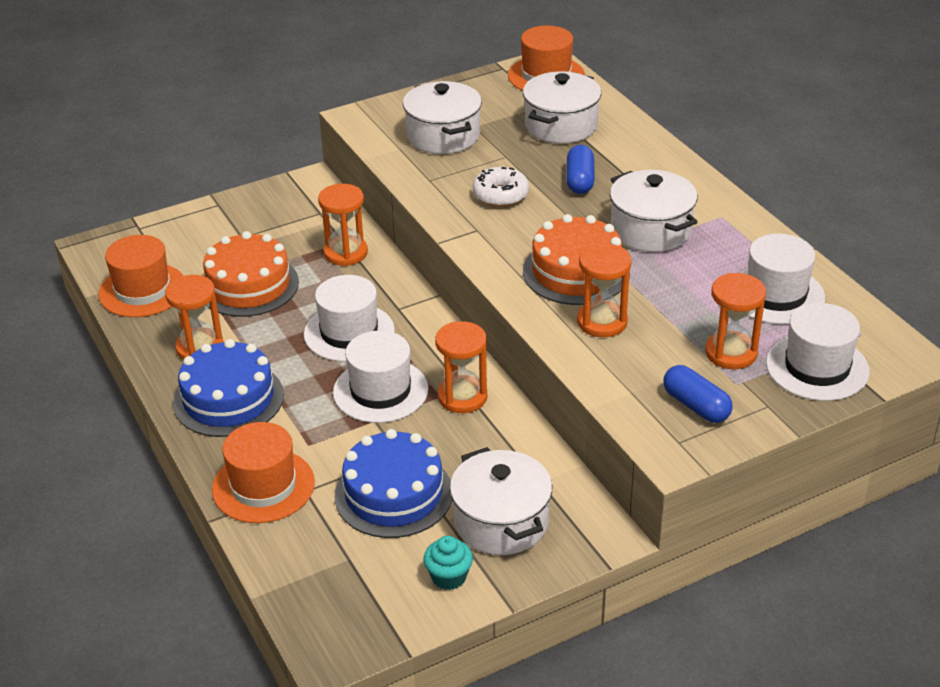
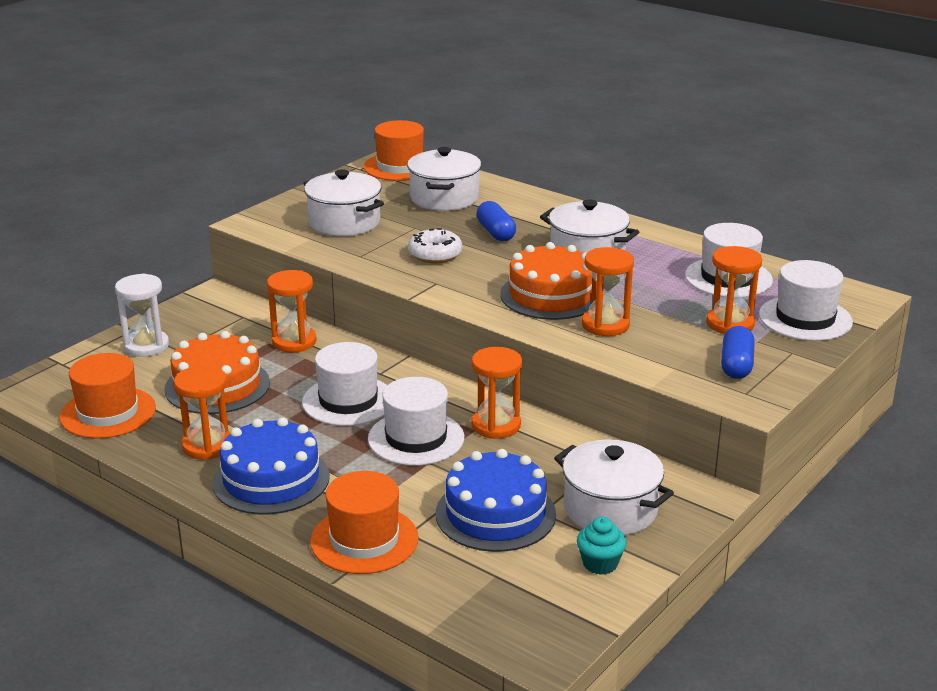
camera: 25 degrees left, 10 degrees down
(217, 226) = (146, 346): none -> white hourglass
(696, 406) = (736, 365): blue capsule -> blue capsule turned 75 degrees clockwise

